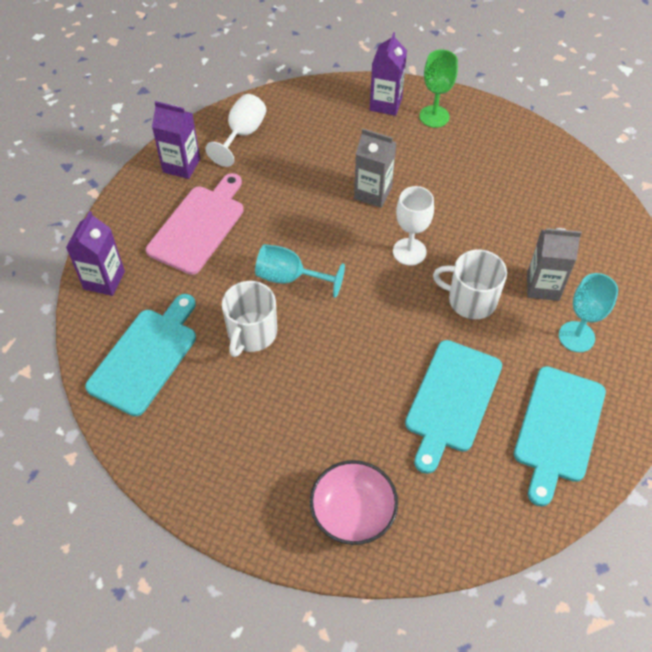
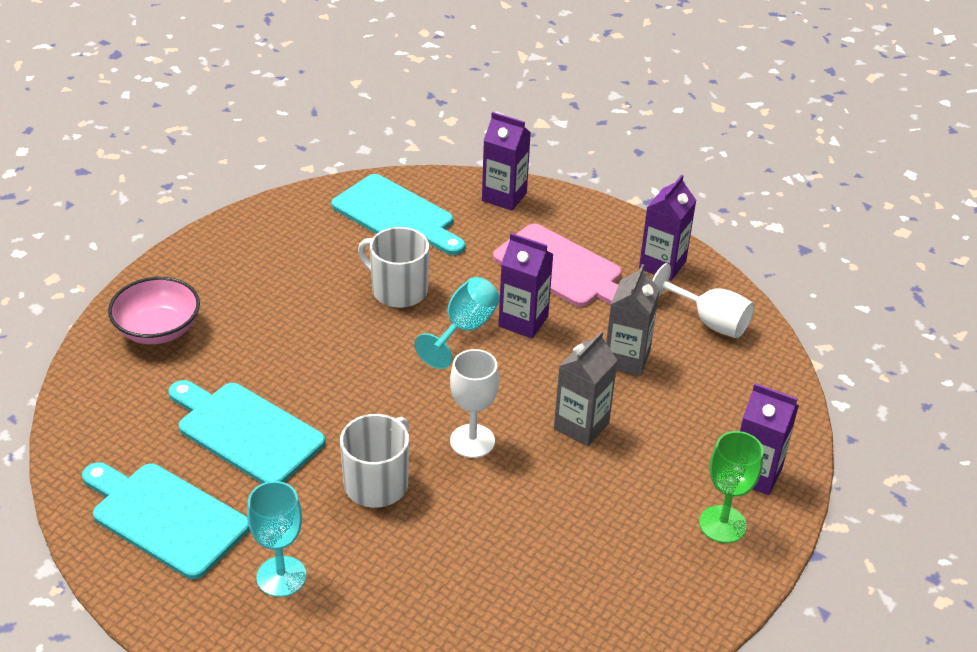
camera: 100 degrees right, 15 degrees down
(270, 242) = (523, 321): none -> purple carton
(543, 286) = (373, 564): grey carton -> grey carton (626, 359)

